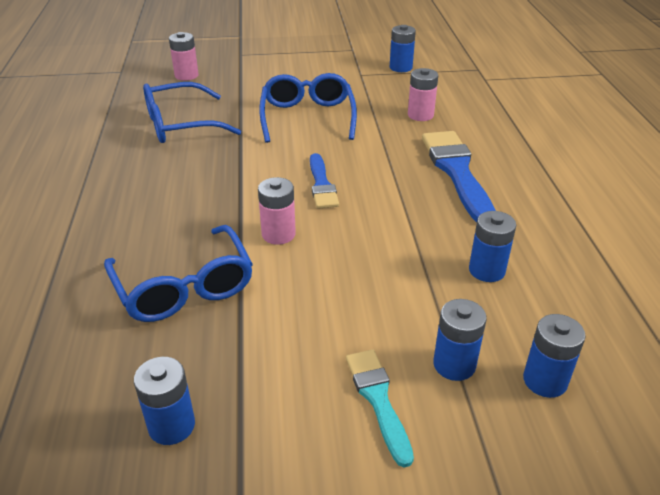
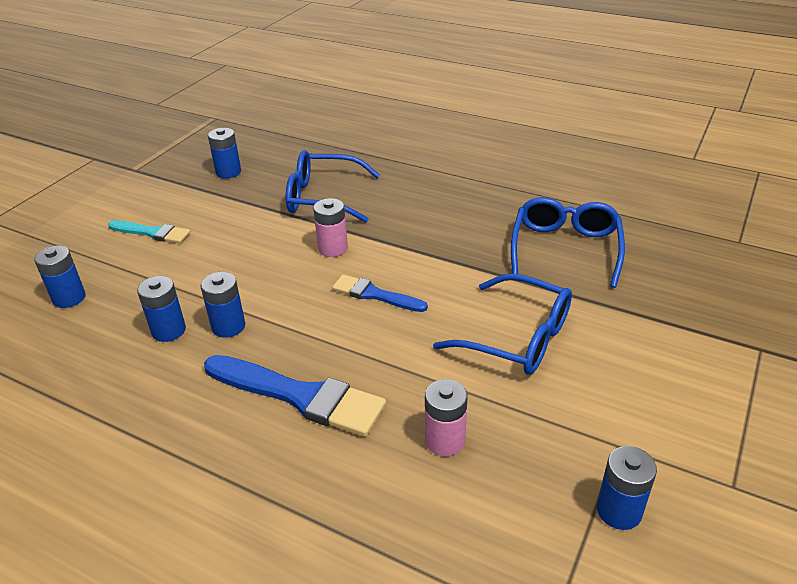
camera: 125 degrees right, 0 degrees up
(186, 75) = (700, 283): pink battery -> none
(454, 364) = (130, 269): blue battery -> blue battery (228, 326)

